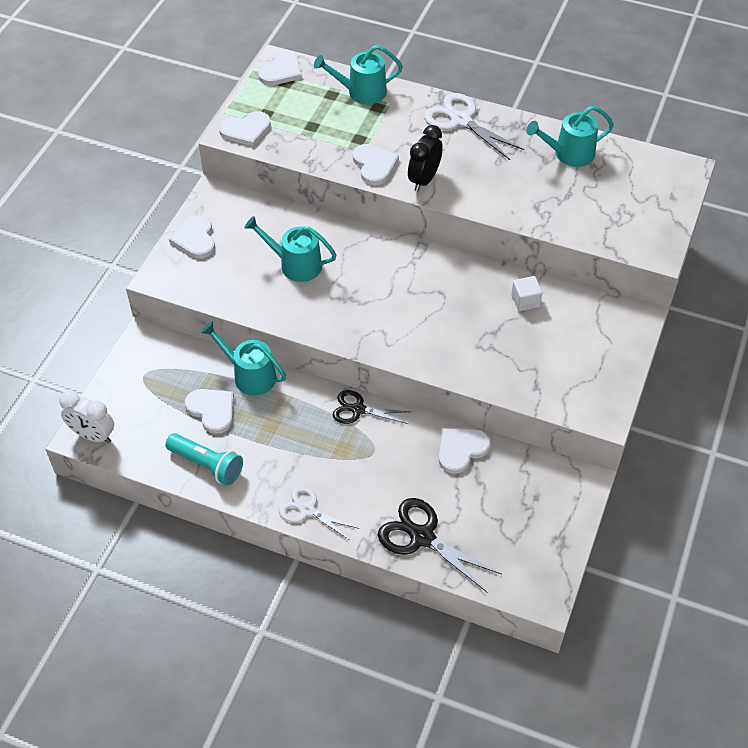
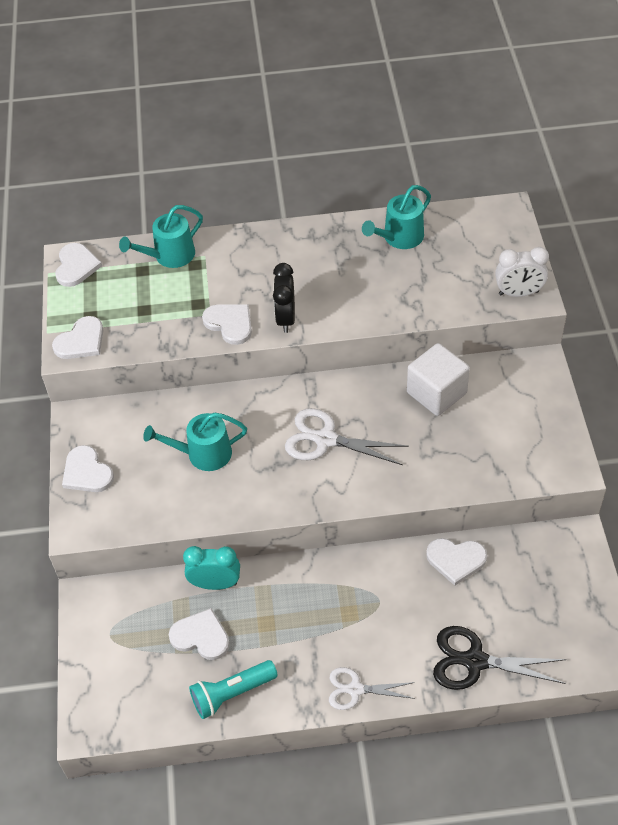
camera: 25 degrees left, 0 degrees up
(93, 435) = (98, 722): white clock -> white clock (518, 293)
(207, 465) = (231, 694): turquoise flashlight -> turquoise flashlight turned 150 degrees clockwise
(250, 375) = (215, 583): turquoise watering can -> turquoise clock
(358, 409) = (339, 567): black scissors -> none
(461, 120) = (281, 246): white scissors -> white scissors (325, 439)
(461, 450) = (456, 560): white heart -> white heart turned 105 degrees counterclockwise
(525, 301) = (436, 393): white cube -> white cube, size x1.87

